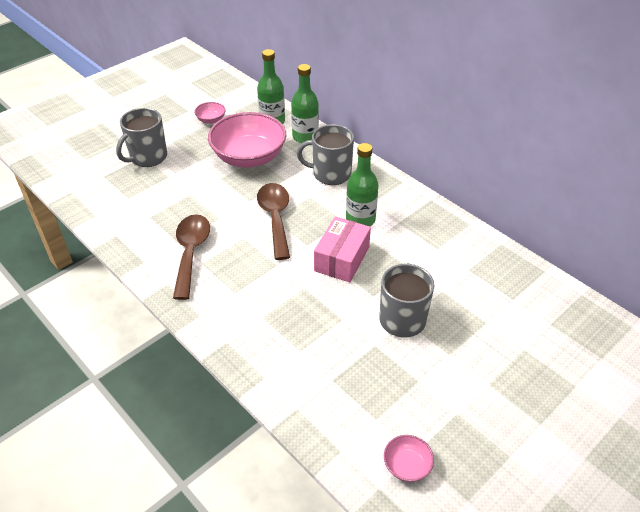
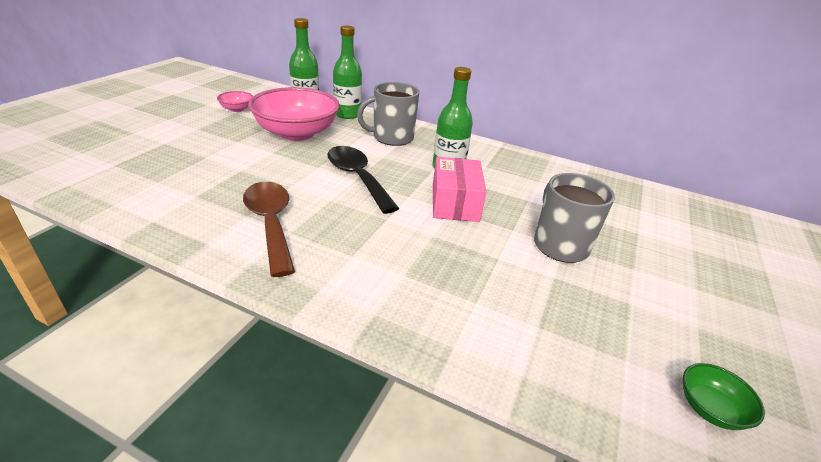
camera: 25 degrees left, 10 degrees down
(147, 157) = (171, 143): grey mug -> none
(275, 218) = (357, 178): brown spoon -> black spoon
(407, 466) = (710, 408): pink bowl -> green bowl

